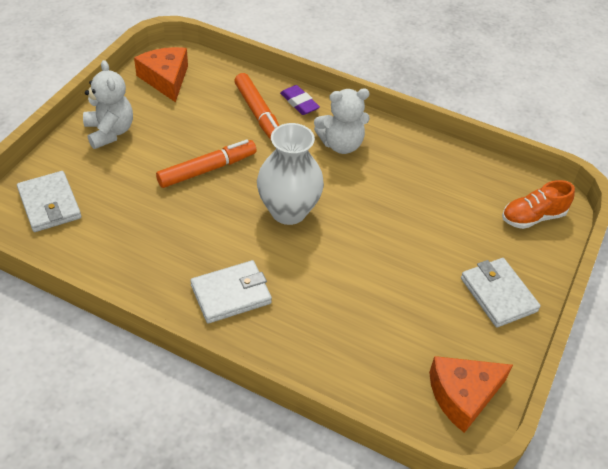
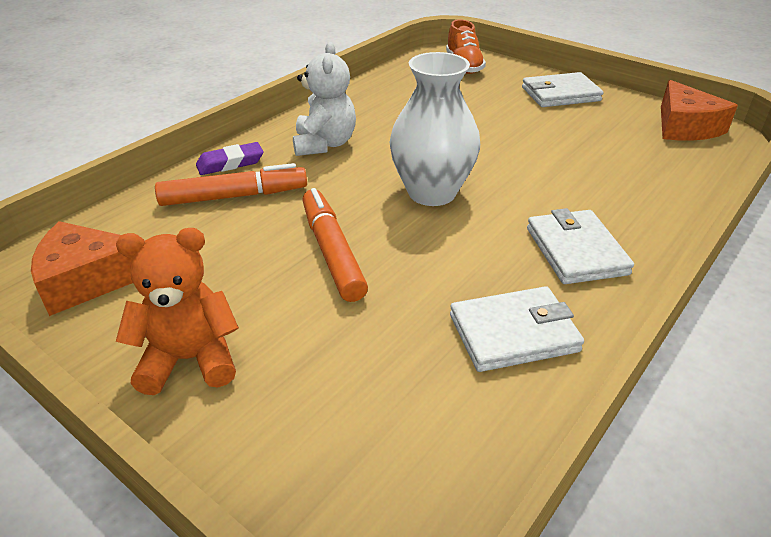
camera: 75 degrees left, 10 degrees down
(49, 204) = (362, 459): white wallet -> white wallet (513, 333)
(110, 132) = (190, 359): white teddy bear -> orange teddy bear

